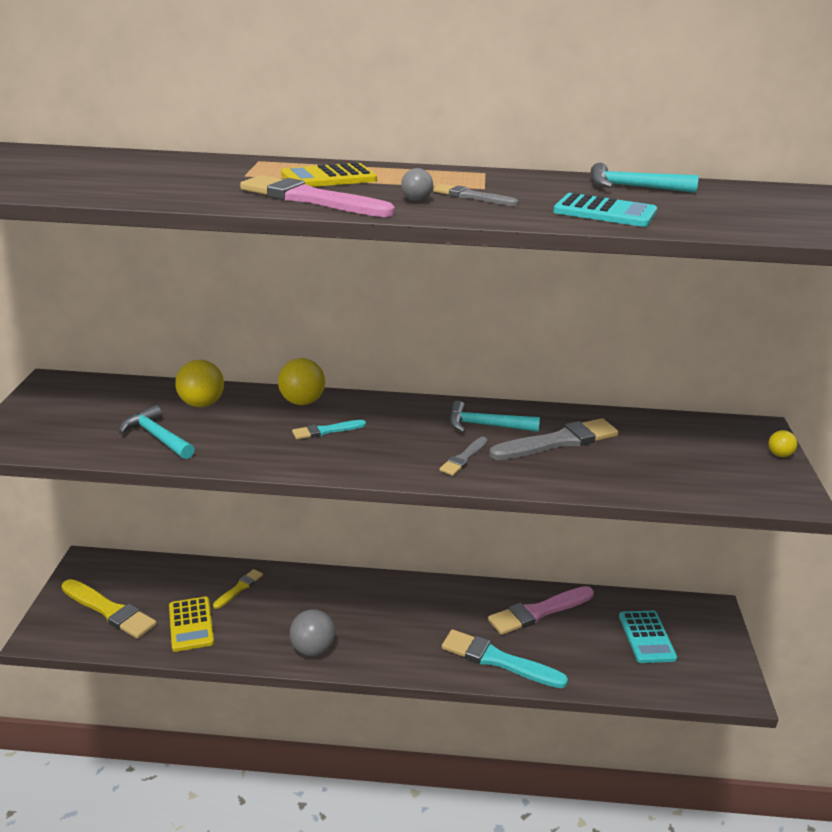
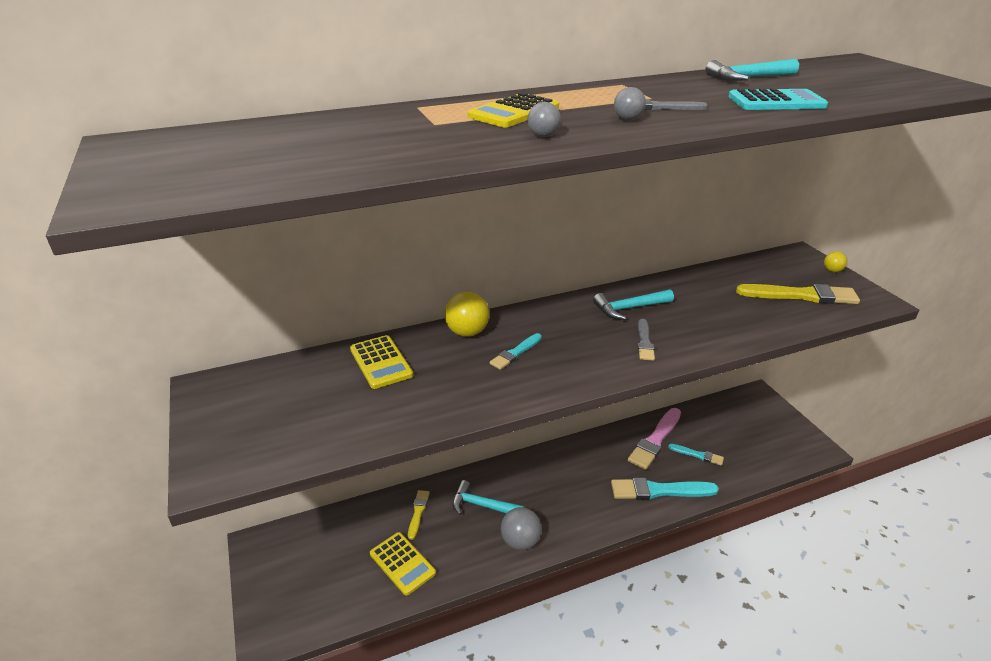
camera: 25 degrees left, 5 degrees up
(109, 610) = (316, 582): yellow brush -> yellow brush (801, 295)
(157, 437) = (373, 410): turquoise hammer -> turquoise hammer (482, 505)
(201, 404) = (381, 362): yellow ball -> yellow calculator
(311, 199) = (543, 136): pink brush -> grey ball
(558, 442) = (692, 305): grey brush -> none
(576, 643) = (697, 455): none -> turquoise brush
(646, 637) = (736, 431): turquoise calculator -> none

